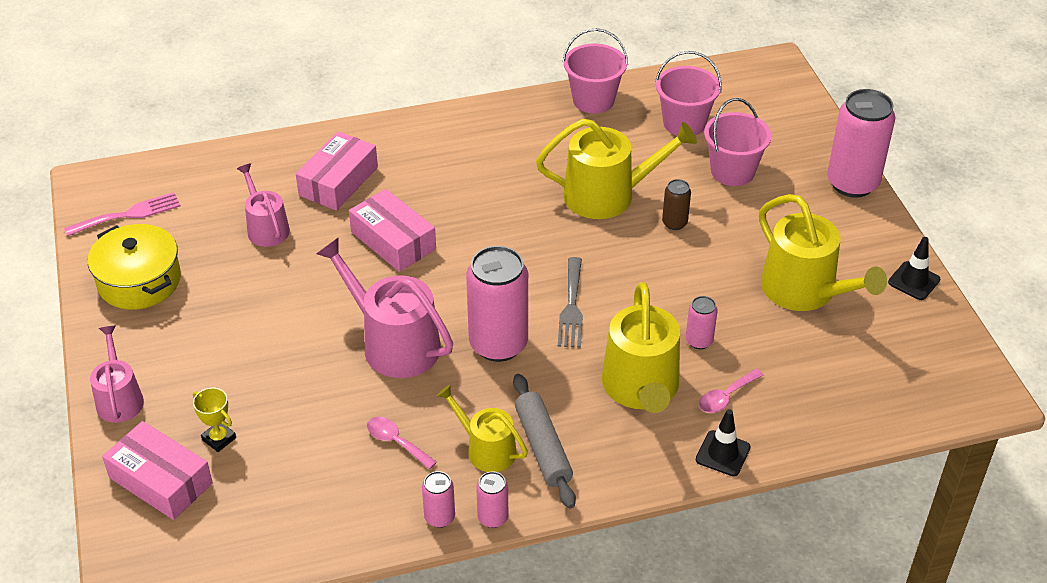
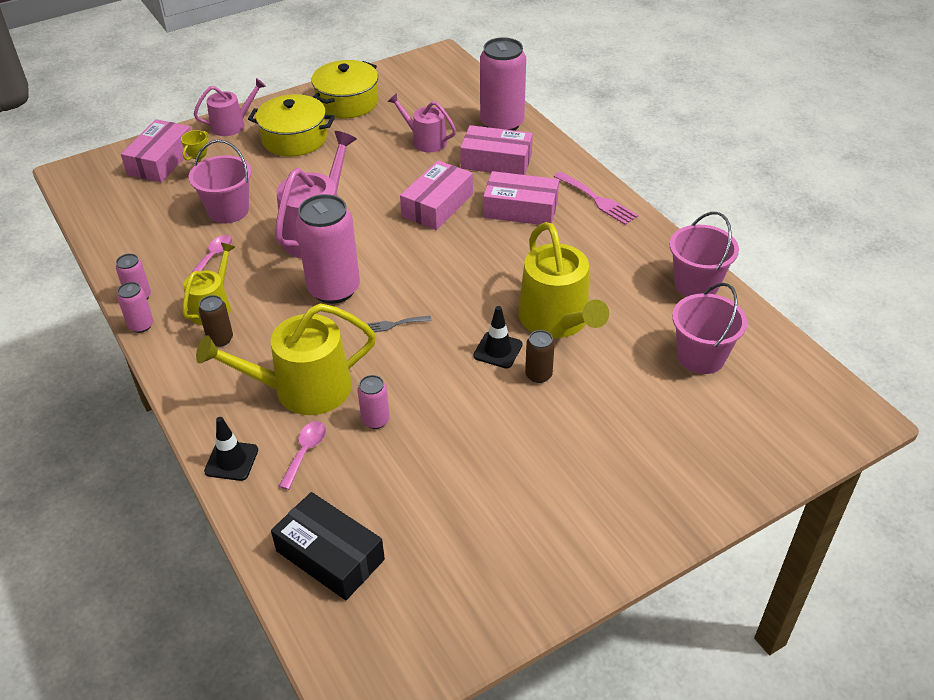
camera: 75 degrees right, 0 degrees up
(128, 214) = (414, 80): pink fork -> pink fork (597, 200)
(191, 341) = (294, 139): none -> yellow pot
(266, 228) = (425, 141): pink watering can -> pink watering can turned 105 degrees counterclockwise
(431, 182) = (520, 209): none -> pink box
(542, 447) = (220, 339): grey rolling pin -> brown can
(571, 307) = (393, 325): grey fork -> grey fork, size x0.60
(726, 397) = (305, 452): pink spoon -> pink spoon turned 75 degrees clockwise
(732, 171) = (643, 407): pink bucket -> pink bucket (228, 210)
(805, 291) = (476, 496): yellow watering can -> none
(850, 395) = (330, 555): none -> black box
(852, 183) = (679, 518): pink can -> pink can (502, 124)
(914, 281) = (531, 599): black traffic cone -> black traffic cone (498, 350)

